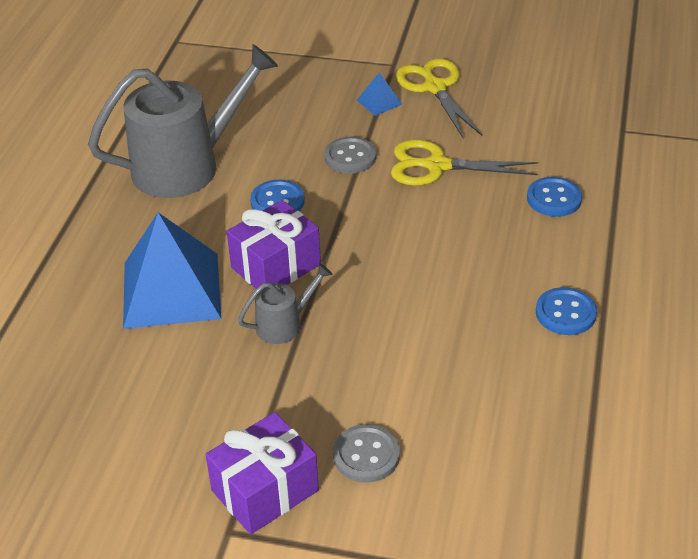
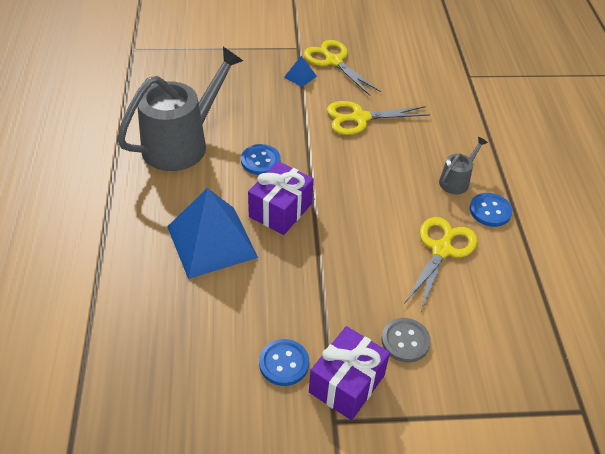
camera: 20 degrees left, 5 degrees up
(284, 324) = (305, 253): grey watering can -> grey watering can (456, 181)
(350, 157) = (297, 120): grey button -> none
(471, 351) = (441, 249): none -> yellow scissors
(554, 199) = (447, 130): blue button -> blue button (284, 363)

